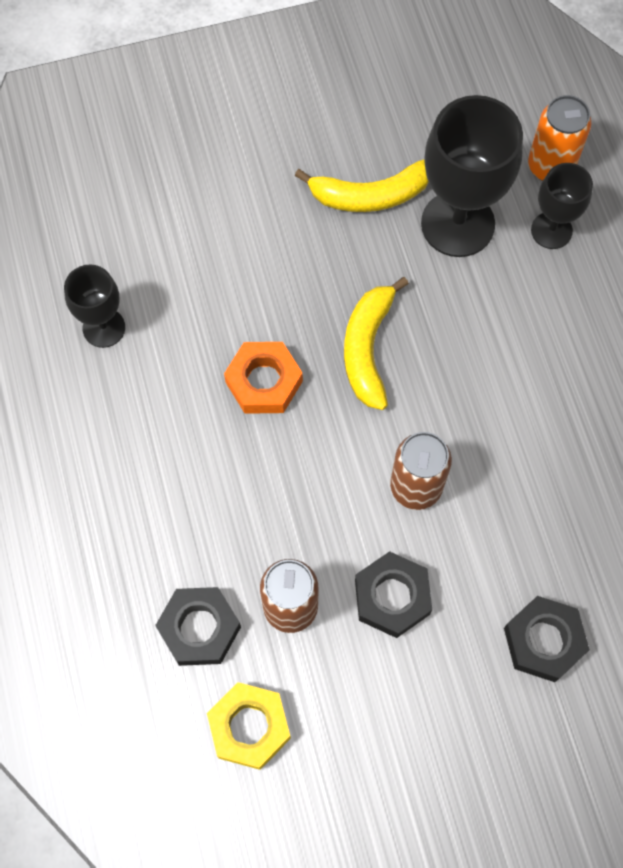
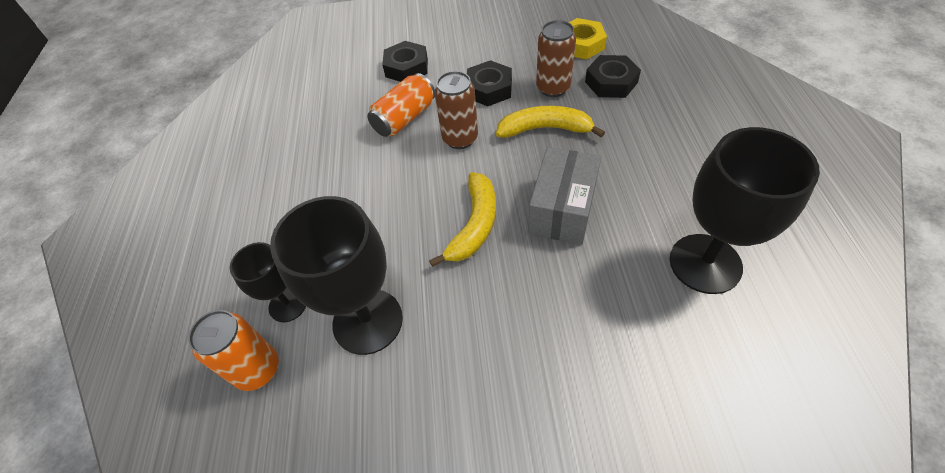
camera: 165 degrees left, 15 degrees down
(104, 328) = (705, 263): black goblet -> black goblet, size x1.79
(264, 382) = (562, 209): orange nut -> grey box
(370, 195) = (442, 362): yellow banana -> yellow banana (545, 129)
(510, 520) = (404, 118): none -> orange can

